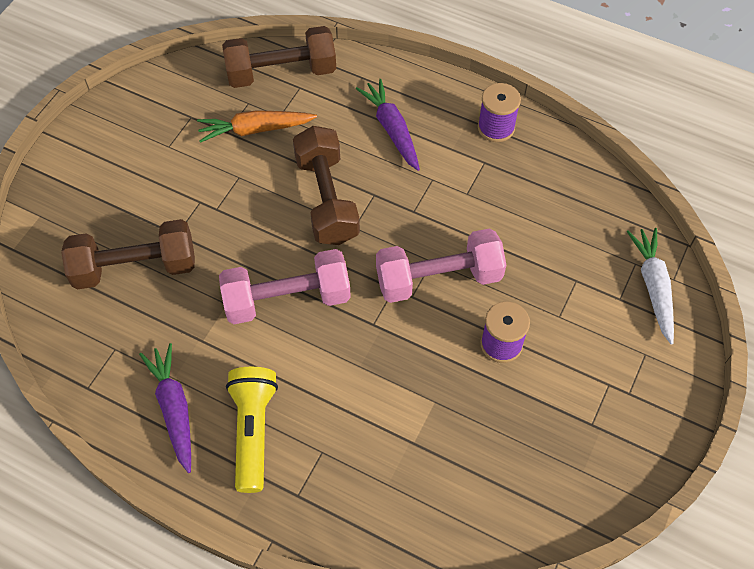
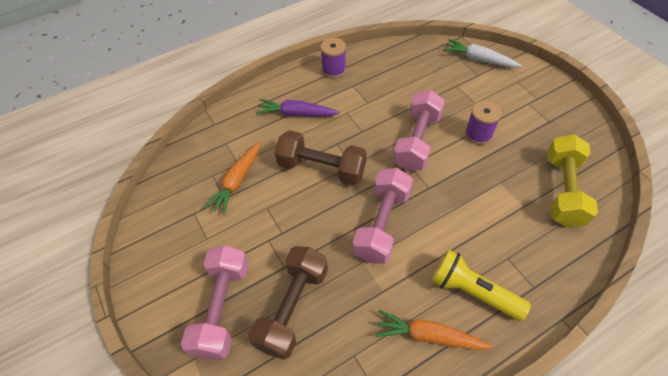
camera: 55 degrees left, 5 degrees down
(100, 207) = (222, 308): none -> pink dumbbell
(174, 409) = (429, 336): purple carrot -> orange carrot
(281, 73) = (205, 147): brown dumbbell -> none
(471, 481) = (563, 190): none -> yellow dumbbell

